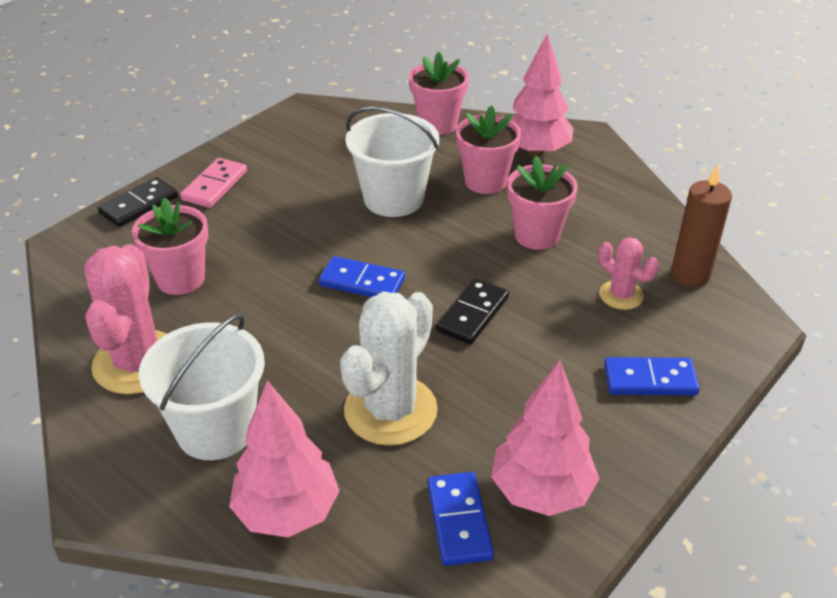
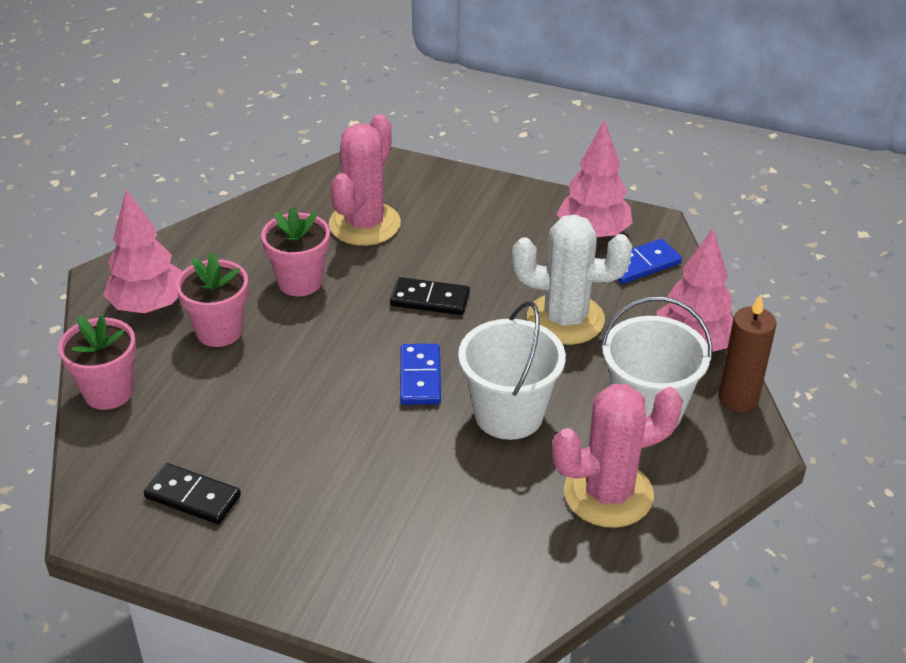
camera: 110 degrees left, 0 degrees up
(139, 205) = (370, 610): black domino -> black domino (193, 497)
(181, 279) = (480, 512): pink flower pot -> none
(215, 186) = (303, 552): pink domino -> none
(393, 199) = (274, 391): white bucket -> white bucket (508, 414)
(621, 295) = (364, 224): pink cactus -> pink cactus, size x1.87
(650, 380) = (457, 200): blue domino -> none
(690, 275) = (321, 193): brown candle -> brown candle (738, 398)

